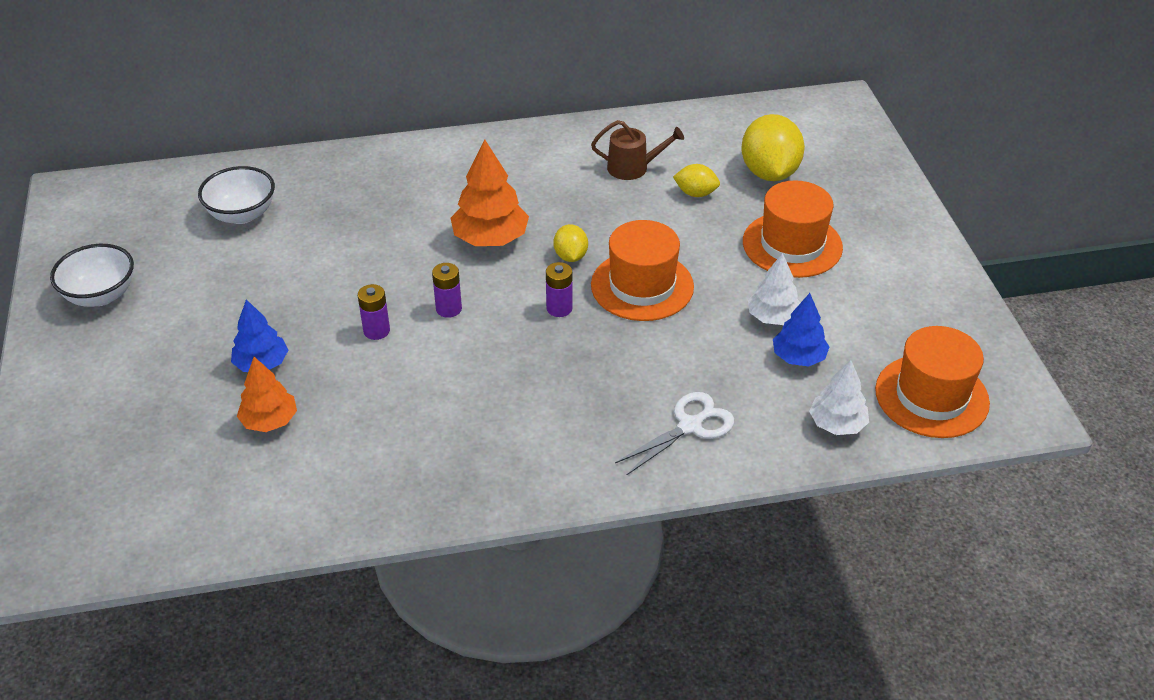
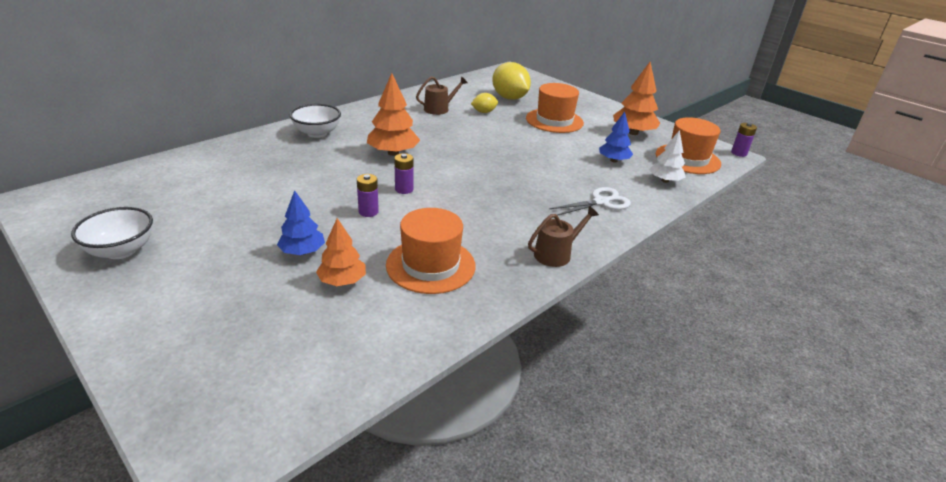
camera: 35 degrees left, 10 degrees down
(242, 214) = (205, 179): white bowl -> white bowl (317, 133)
(538, 483) = (556, 254): none -> brown watering can
(559, 308) = (469, 172): purple battery -> purple battery (739, 153)
(570, 256) = (449, 150): yellow lemon -> none
(642, 286) = (502, 152): orange hat -> orange hat (430, 265)
(690, 426) = (601, 202): white scissors -> white scissors turned 45 degrees clockwise
(773, 317) = (581, 149): white tree -> none
(901, 311) = (633, 133): none -> orange tree

